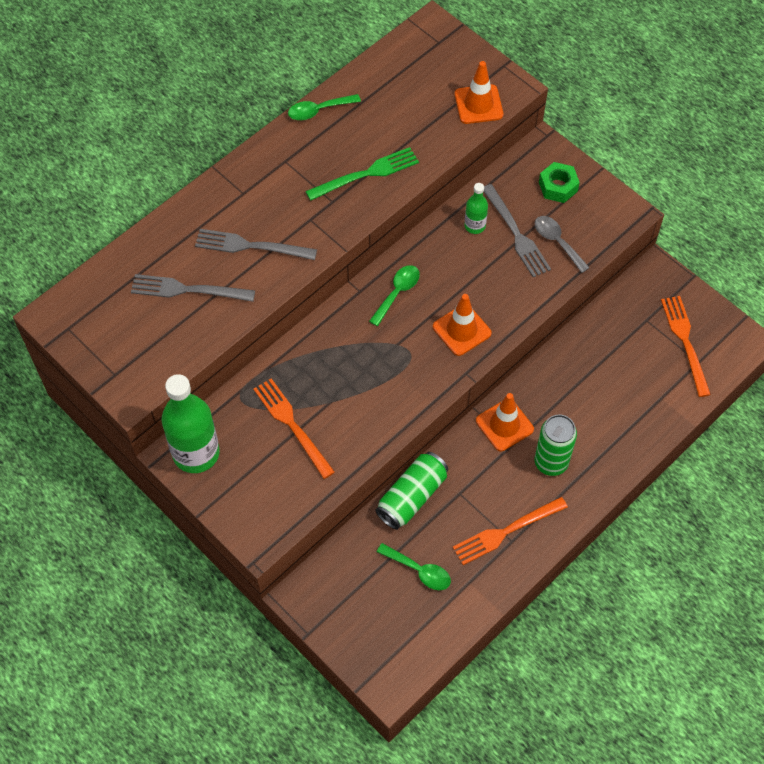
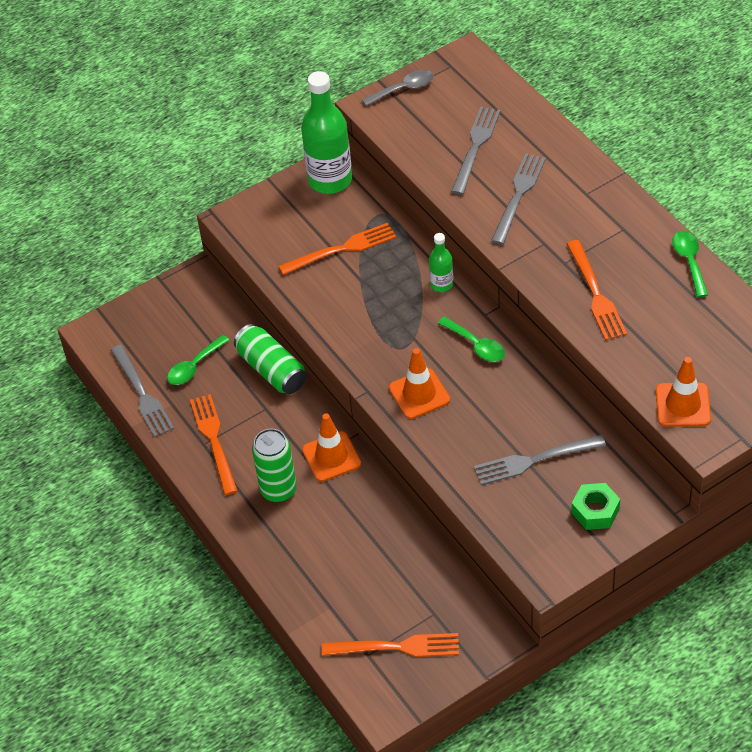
camera: 105 degrees right, 10 degrees down
(367, 173) = (596, 295): green fork -> orange fork
(463, 613) = (143, 394): none -> grey fork
(475, 226) = (551, 423): green bottle -> green bottle (441, 284)
(557, 242) = (517, 497): grey spoon -> grey spoon (403, 89)

